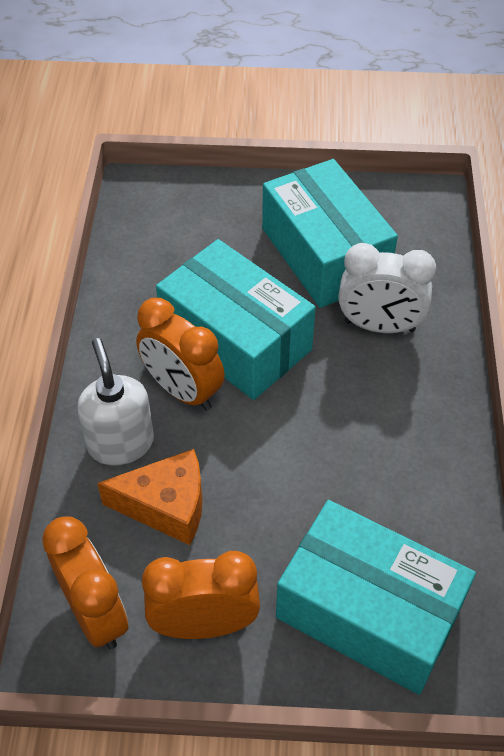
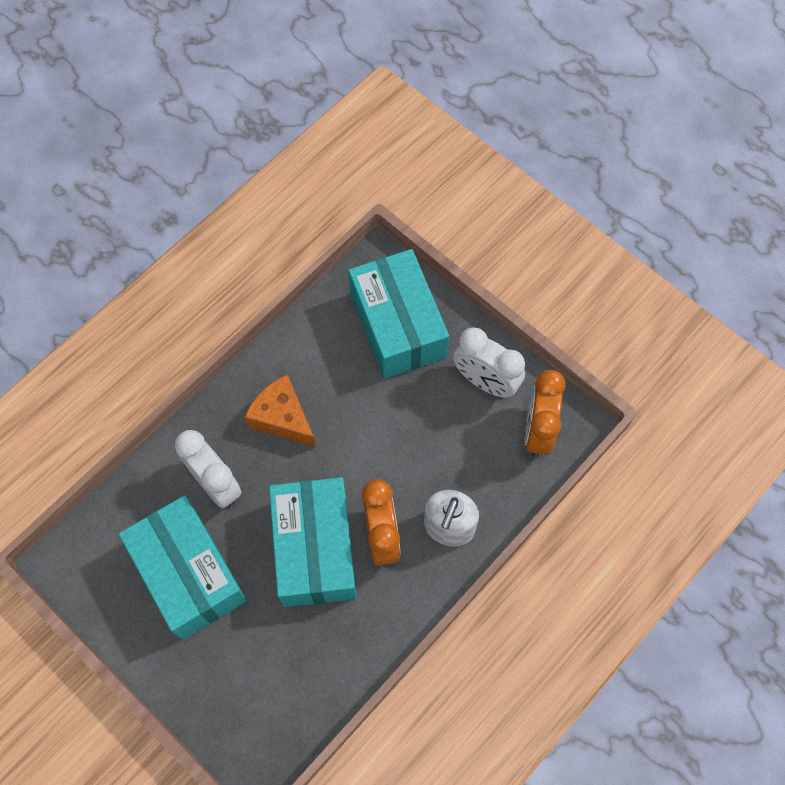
camera: 140 degrees left, 15 degrees up
(166, 506) = (453, 463): orange cheese -> orange cheese (283, 418)
(204, 624) = (485, 382): orange clock -> white clock
(324, 254) = (189, 573): turquoise box -> turquoise box turned 45 degrees counterclockwise

